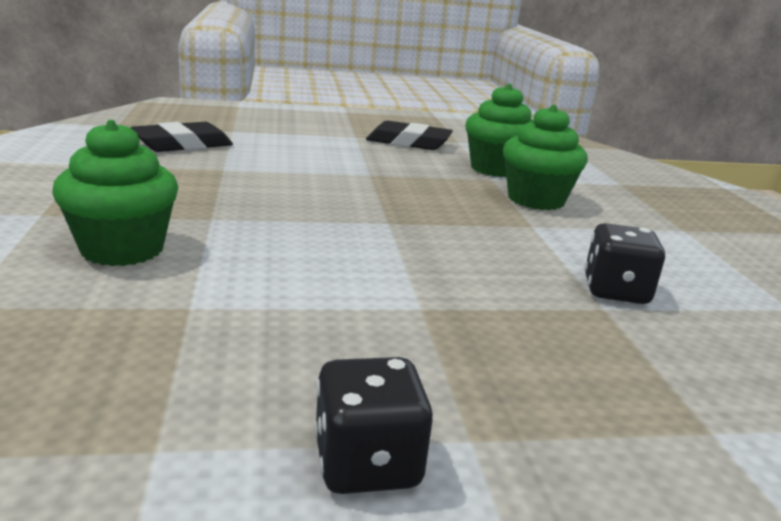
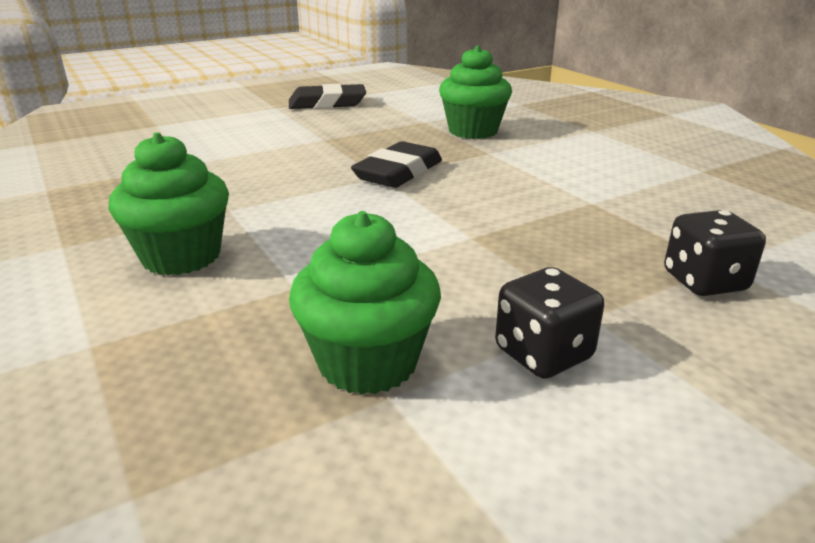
camera: 20 degrees left, 5 degrees up
(183, 144) = (124, 148): black eraser -> black eraser (398, 172)
(495, 169) = (419, 112): green cupcake -> green cupcake (368, 362)
(615, 291) = (589, 188): black dice -> black dice (704, 282)

